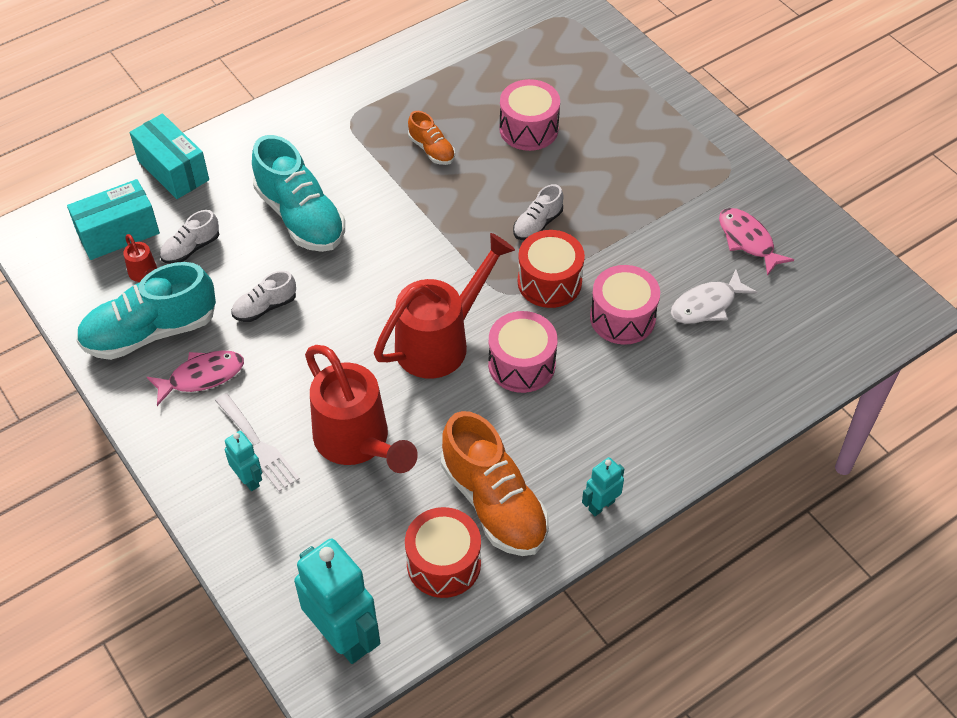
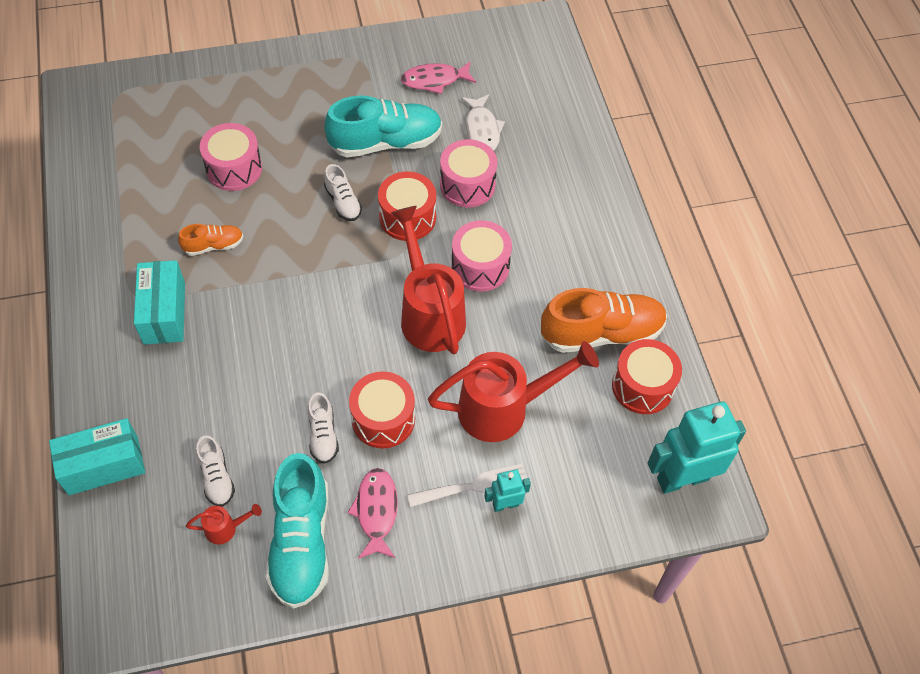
camera: 70 degrees left, 5 degrees up
(118, 233) = (158, 539): turquoise box -> turquoise box (164, 313)
(300, 217) = (231, 373): turquoise shoe -> turquoise shoe (385, 142)
(302, 347) = (383, 419): none -> red drum
(601, 505) = (631, 265): turquoise robot -> none

